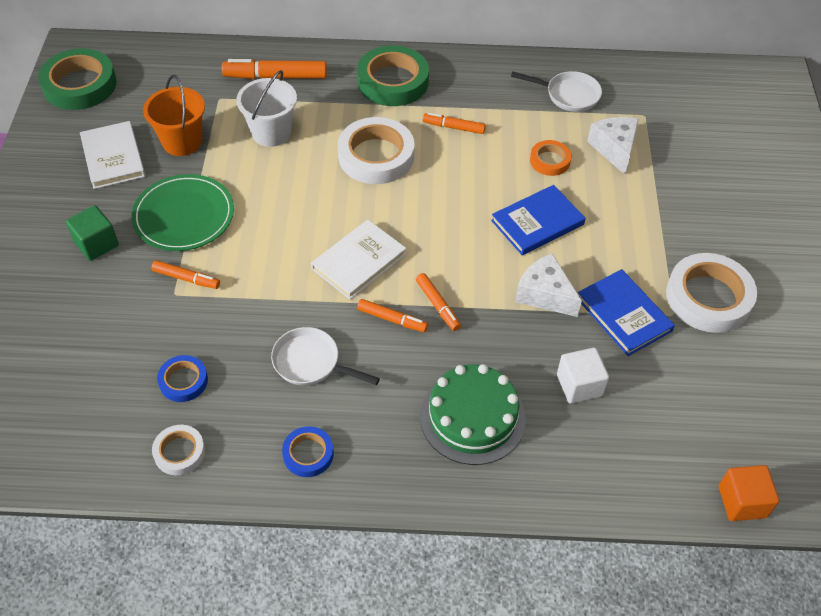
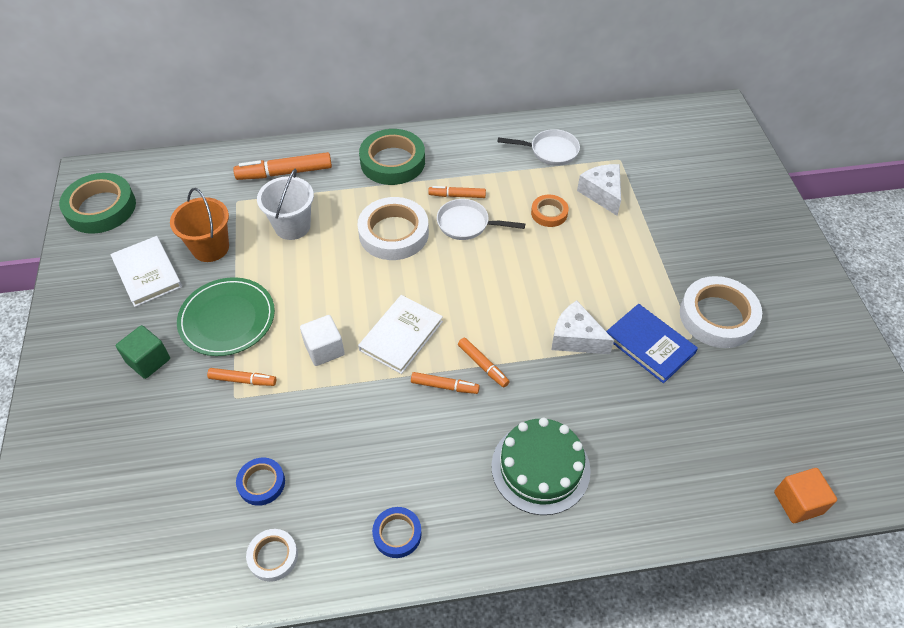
camera: 10 degrees left, 0 degrees up
(311, 362) = (379, 442): white pan -> white pan (467, 224)
(537, 222) = (552, 272): blue book -> none
(579, 385) = (628, 419): white cube -> white cube (324, 349)

